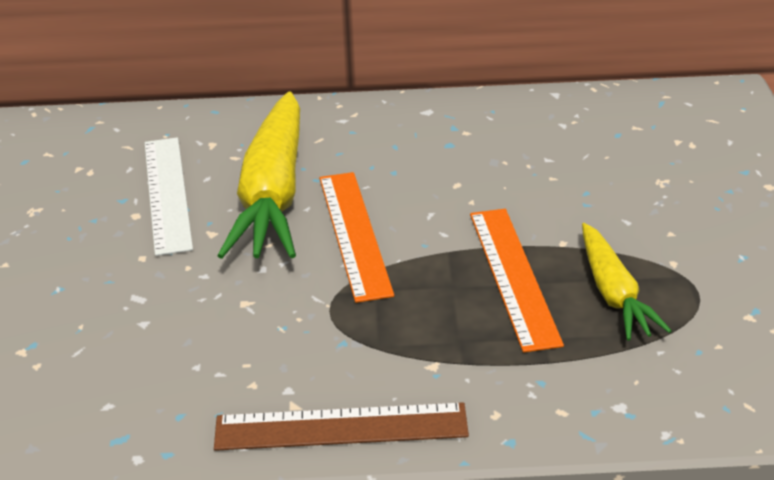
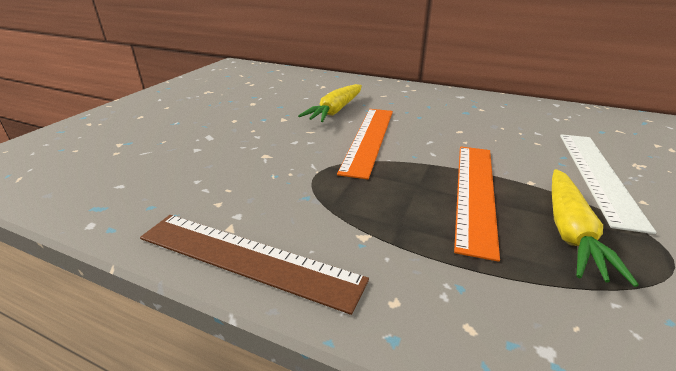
camera: 25 degrees right, 5 degrees down
(167, 193) = (278, 99): white ruler -> white ruler (598, 175)
(273, 194) = (335, 110): yellow carrot -> yellow carrot, size x0.56

